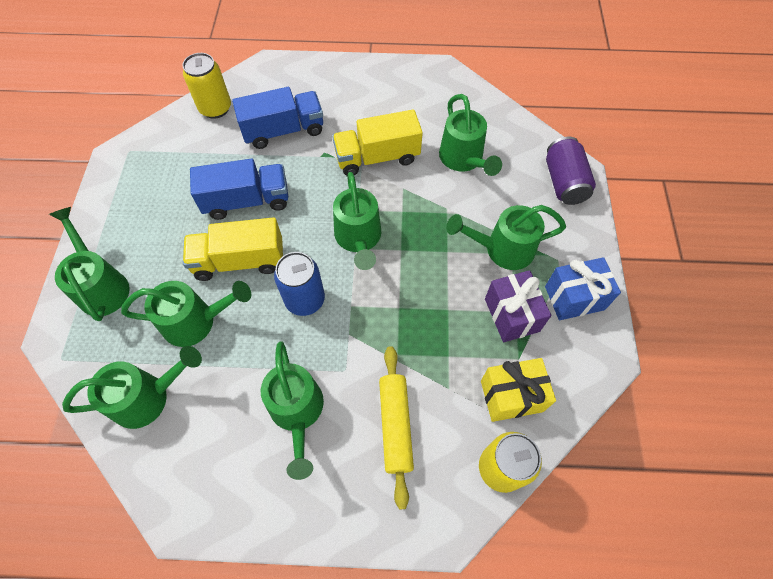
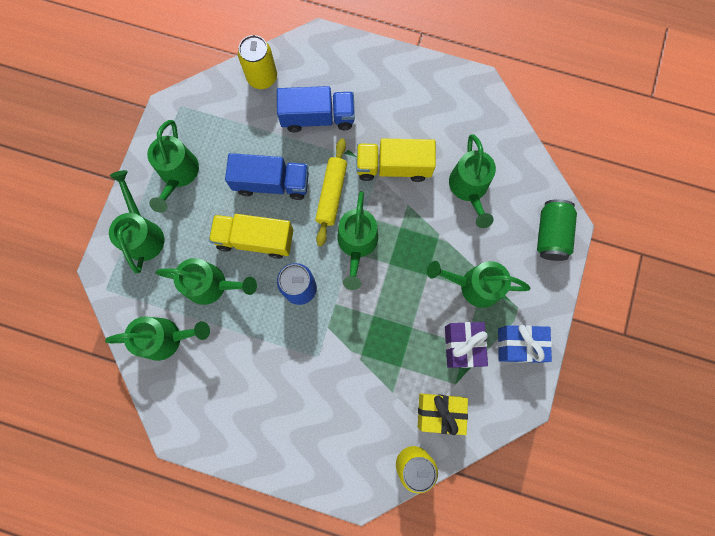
camera: 15 degrees right, 15 degrees up
(297, 412) = (274, 380): green watering can -> green watering can (178, 175)
(395, 425) = (344, 410): yellow rolling pin -> yellow rolling pin (332, 194)
(564, 182) = (551, 234): purple can -> green can

